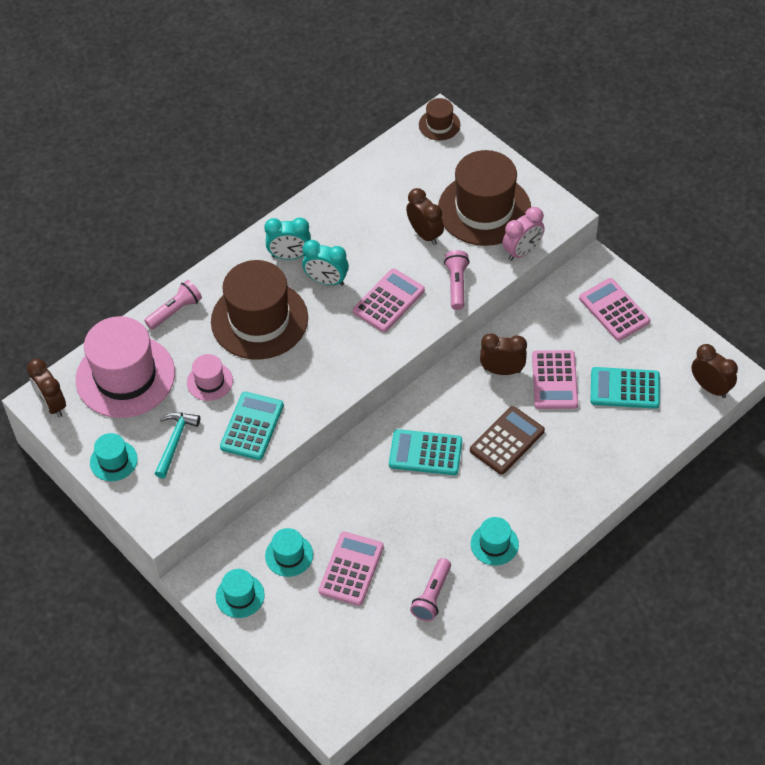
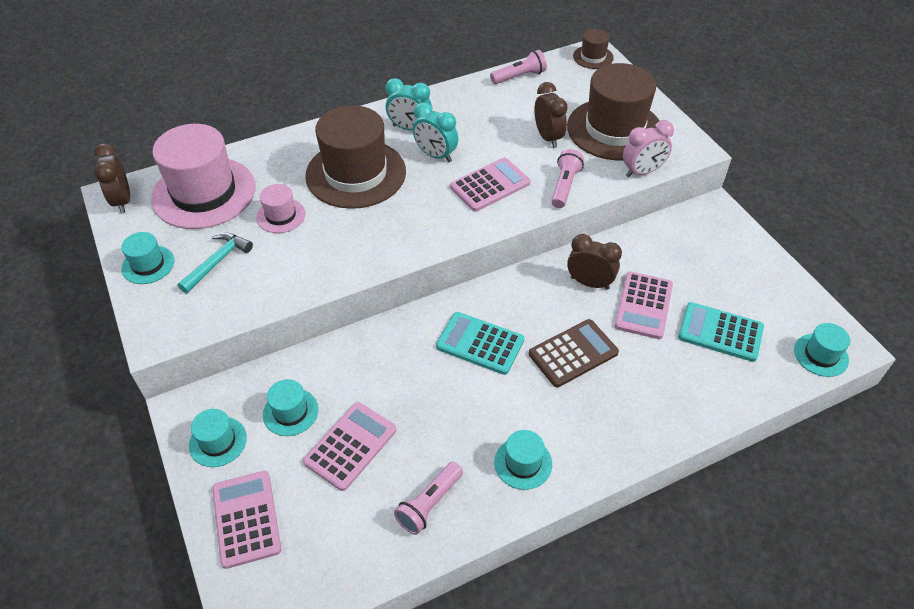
camera: 15 degrees right, 5 degrees down
(175, 311) = (281, 149): pink flashlight -> pink flashlight (519, 76)
(252, 426) = (301, 266): turquoise calculator -> none
(614, 310) = (726, 253): pink calculator -> pink calculator (246, 519)
(710, 387) = (821, 355): brown clock -> turquoise hat

